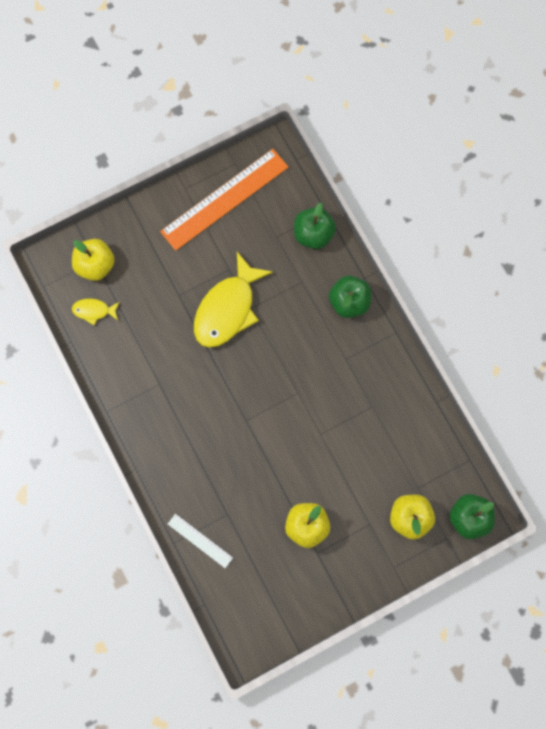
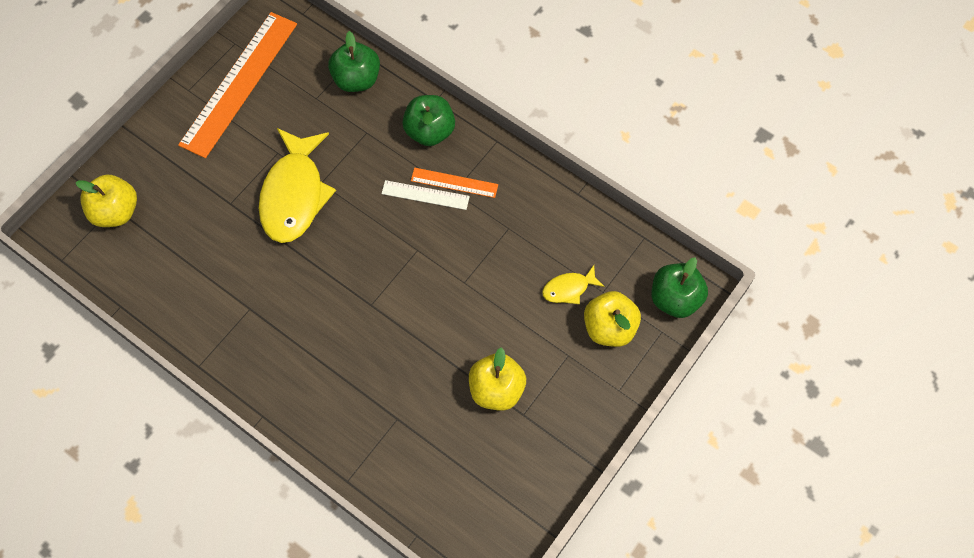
camera: 25 degrees left, 10 degrees down
(94, 311) = (135, 261): yellow fish -> yellow fish (569, 288)
(200, 540) = (377, 463): white ruler -> white ruler (425, 195)
(348, 352) = (454, 182): none -> orange ruler

